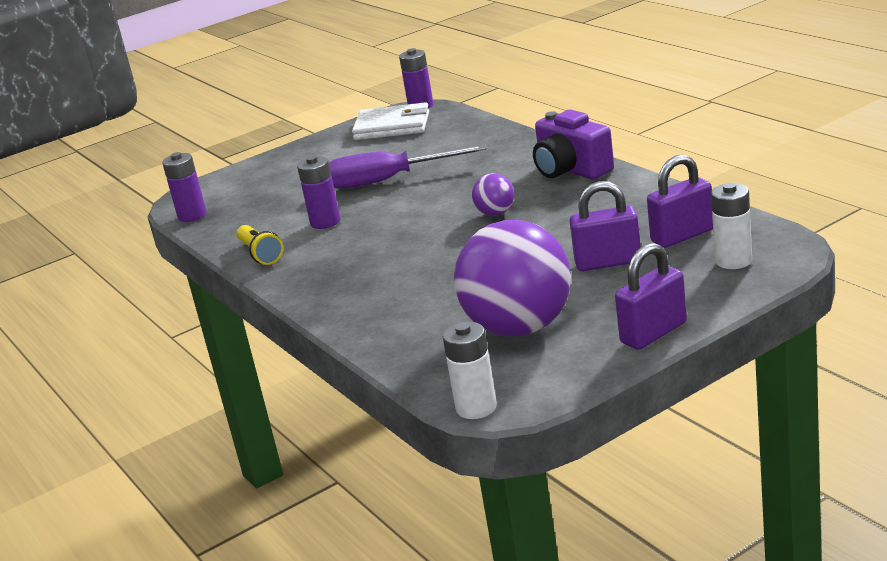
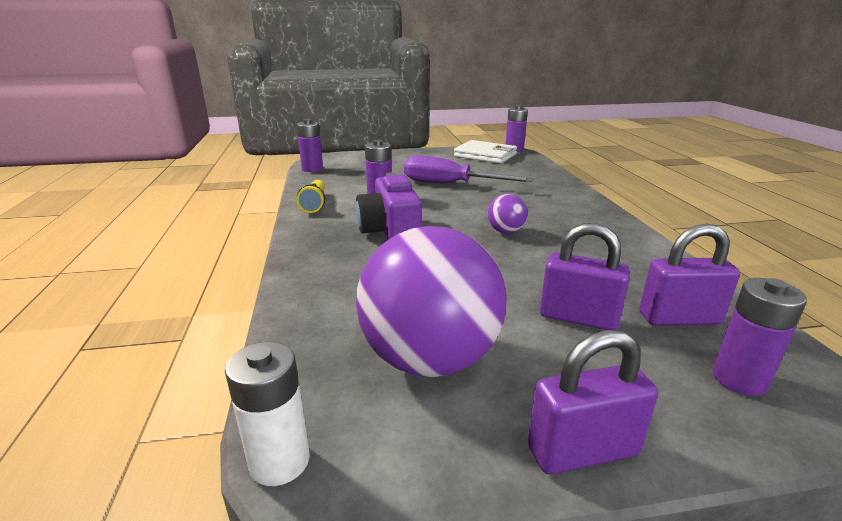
camera: 20 degrees right, 0 degrees up
(571, 170) = (594, 218): purple camera -> purple camera (390, 232)
(733, 261) = (739, 379): white battery -> purple battery

